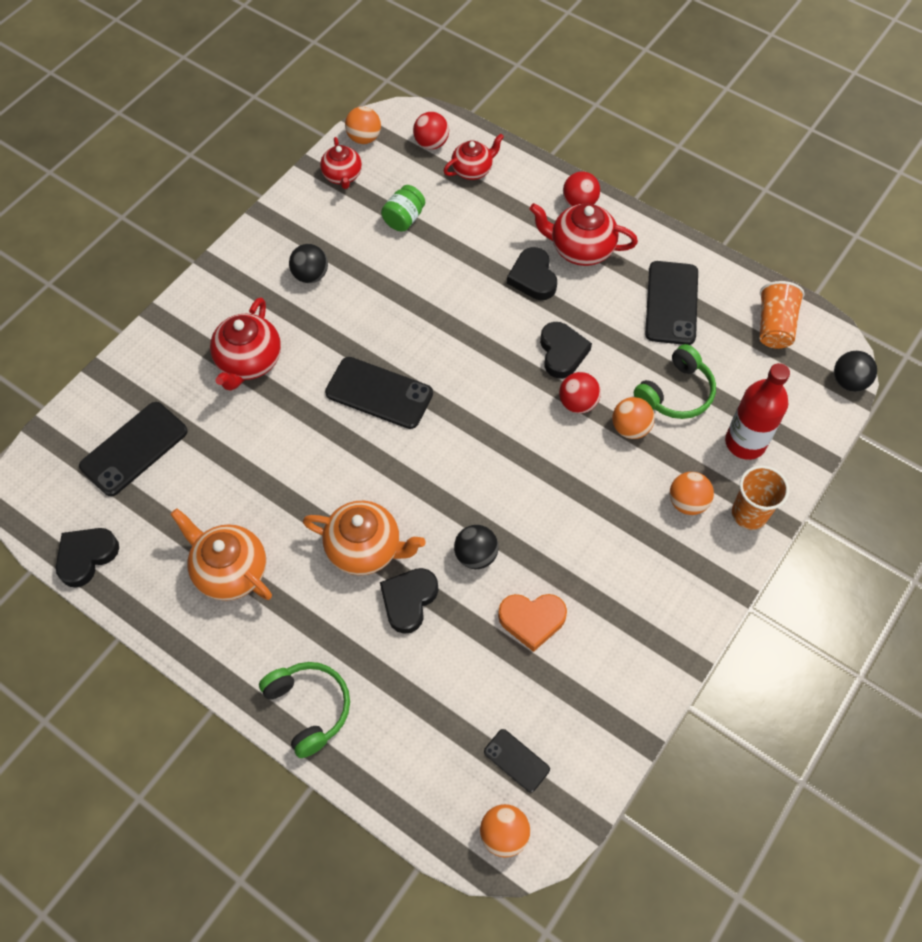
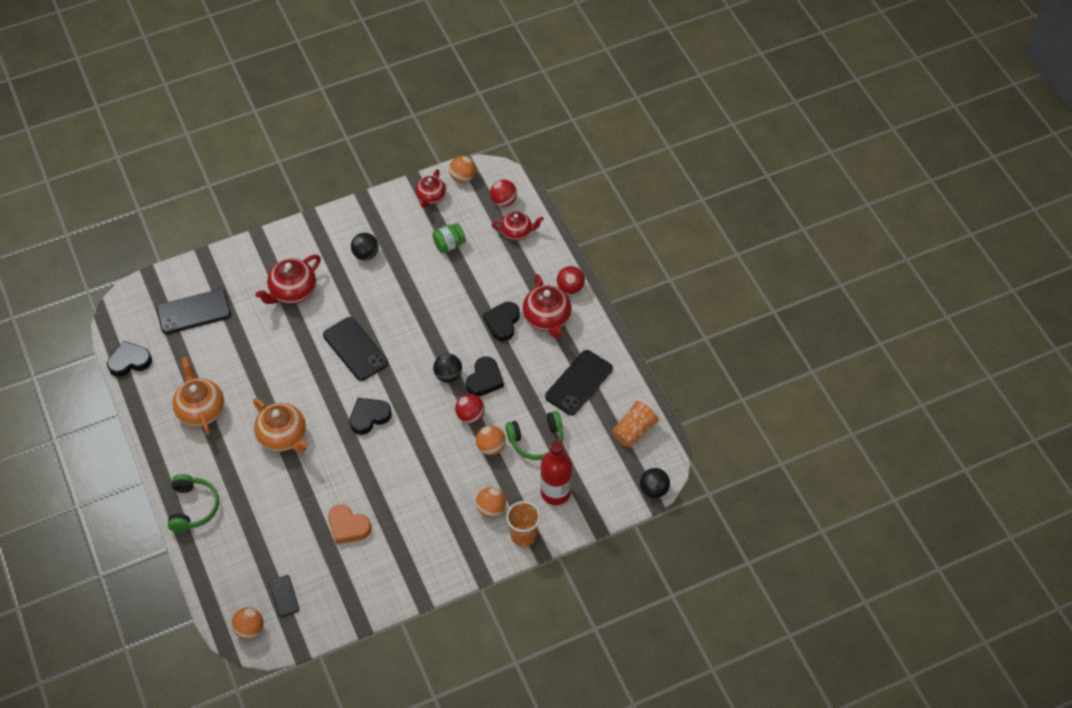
camera: 30 degrees right, 5 degrees down
(408, 600) = (287, 479): black heart -> black heart (369, 417)
(476, 555) = (343, 473): black ball -> black ball (448, 375)
(580, 249) = (547, 319): red teapot -> red teapot turned 150 degrees counterclockwise

